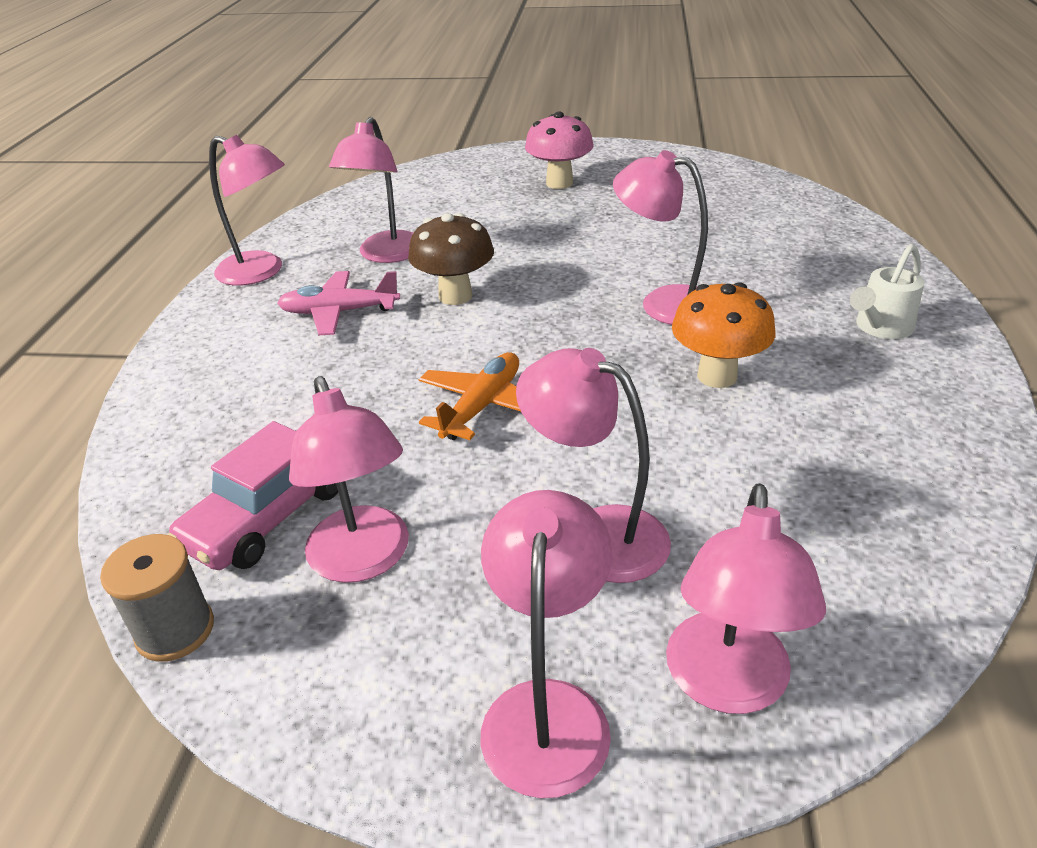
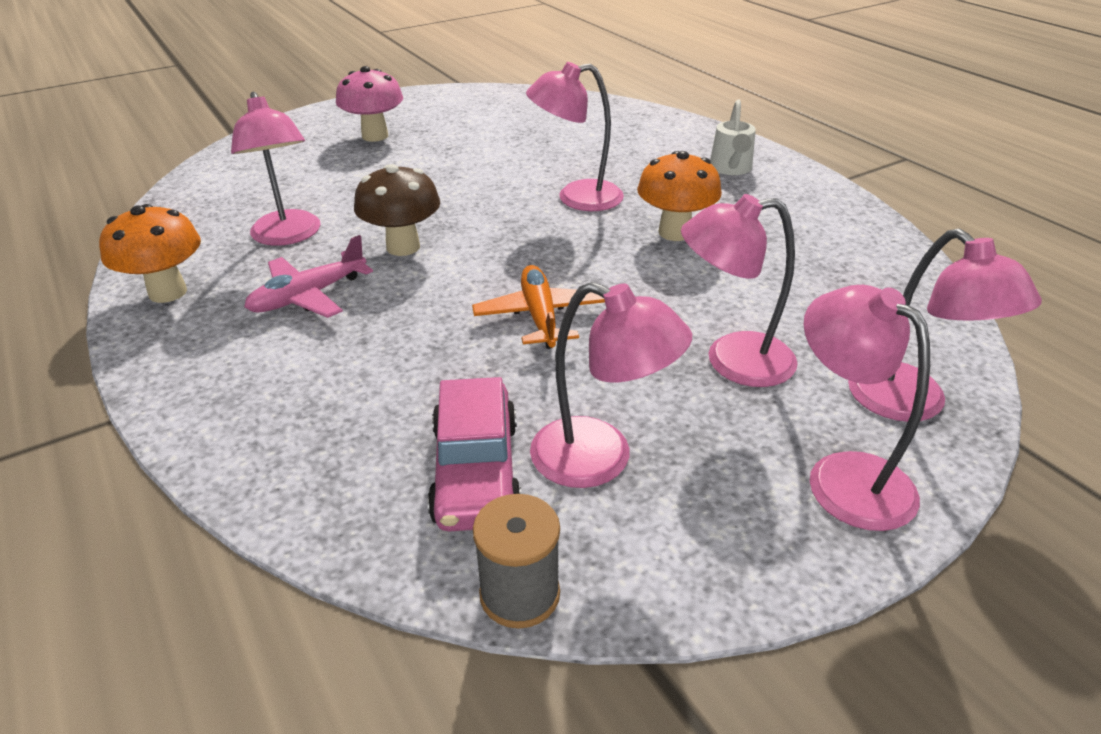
camera: 40 degrees left, 0 degrees up
(261, 272) = (168, 292): pink lamp -> orange mushroom

